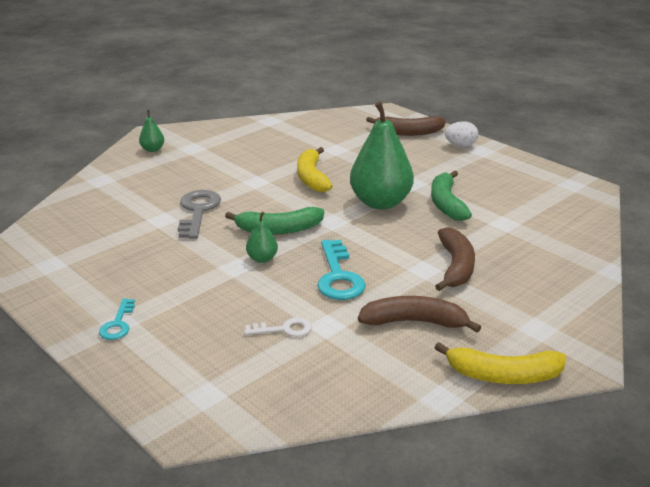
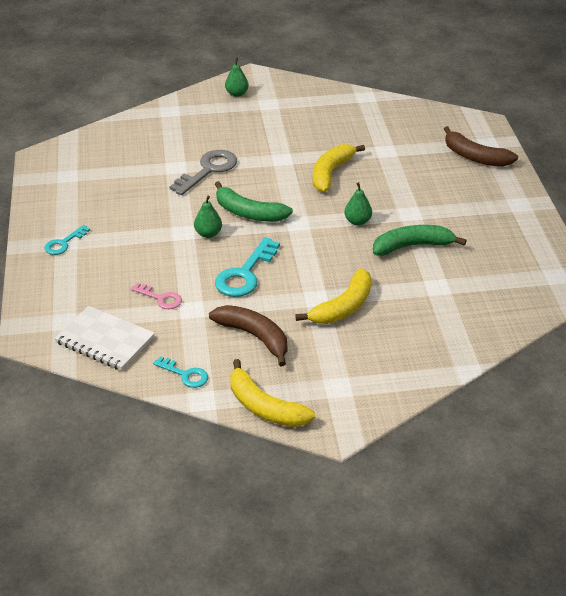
camera: 35 degrees right, 10 degrees up
(274, 392) = (105, 340): none -> white notebook
(284, 329) = (160, 298): white key -> pink key
(380, 203) = (357, 221): green pear -> green pear, size x0.45
(395, 384) = (185, 374): none -> turquoise key
(446, 204) = (412, 246): green banana -> green banana turned 45 degrees clockwise
(455, 267) = (343, 307): brown banana -> yellow banana
(460, 145) = (506, 190): white egg -> none

